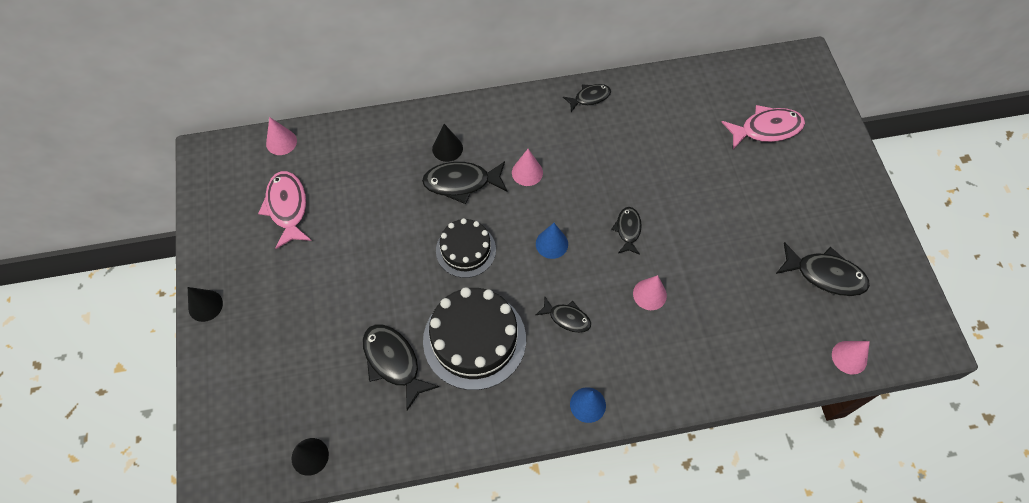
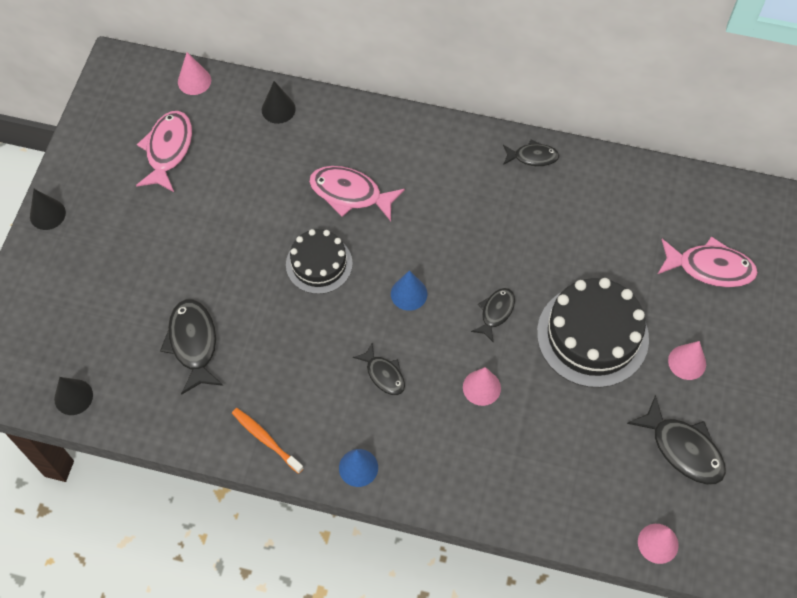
camera: 25 degrees right, 0 degrees up
(447, 148) = (354, 152): black cone -> black cone (278, 109)
(461, 183) = (350, 193): black fish -> pink fish
(474, 339) = (281, 356): black cake -> black cake (592, 335)
(498, 416) = (266, 439): none -> orange toothbrush
(527, 172) = (423, 210): pink cone -> pink cone (687, 362)

